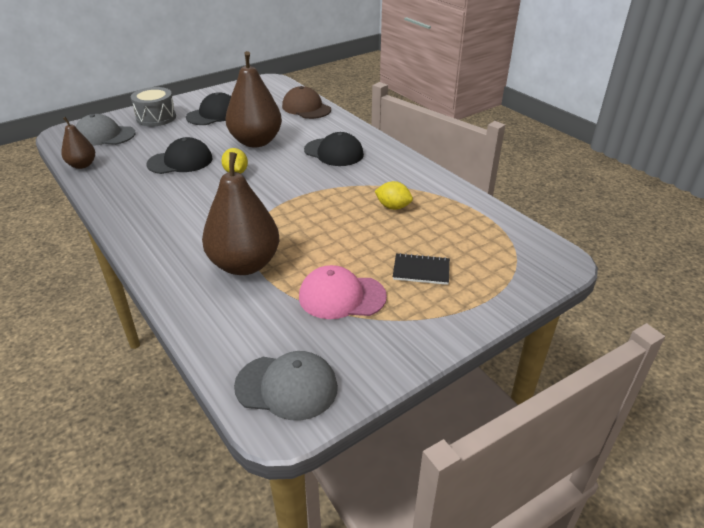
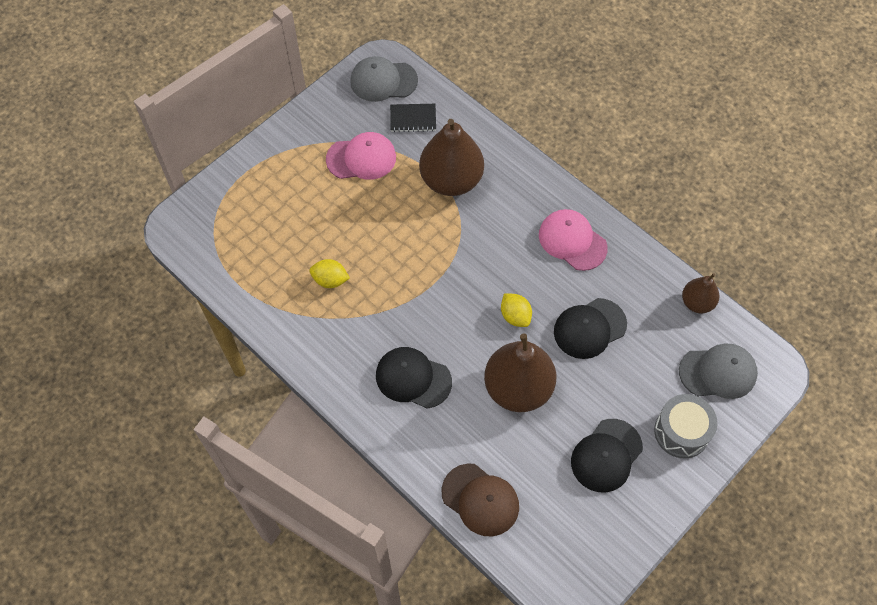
camera: 170 degrees right, 25 degrees up
(153, 208) = (572, 241): none -> pink cap
(421, 270) = (299, 196): black notebook -> black notebook (413, 119)

